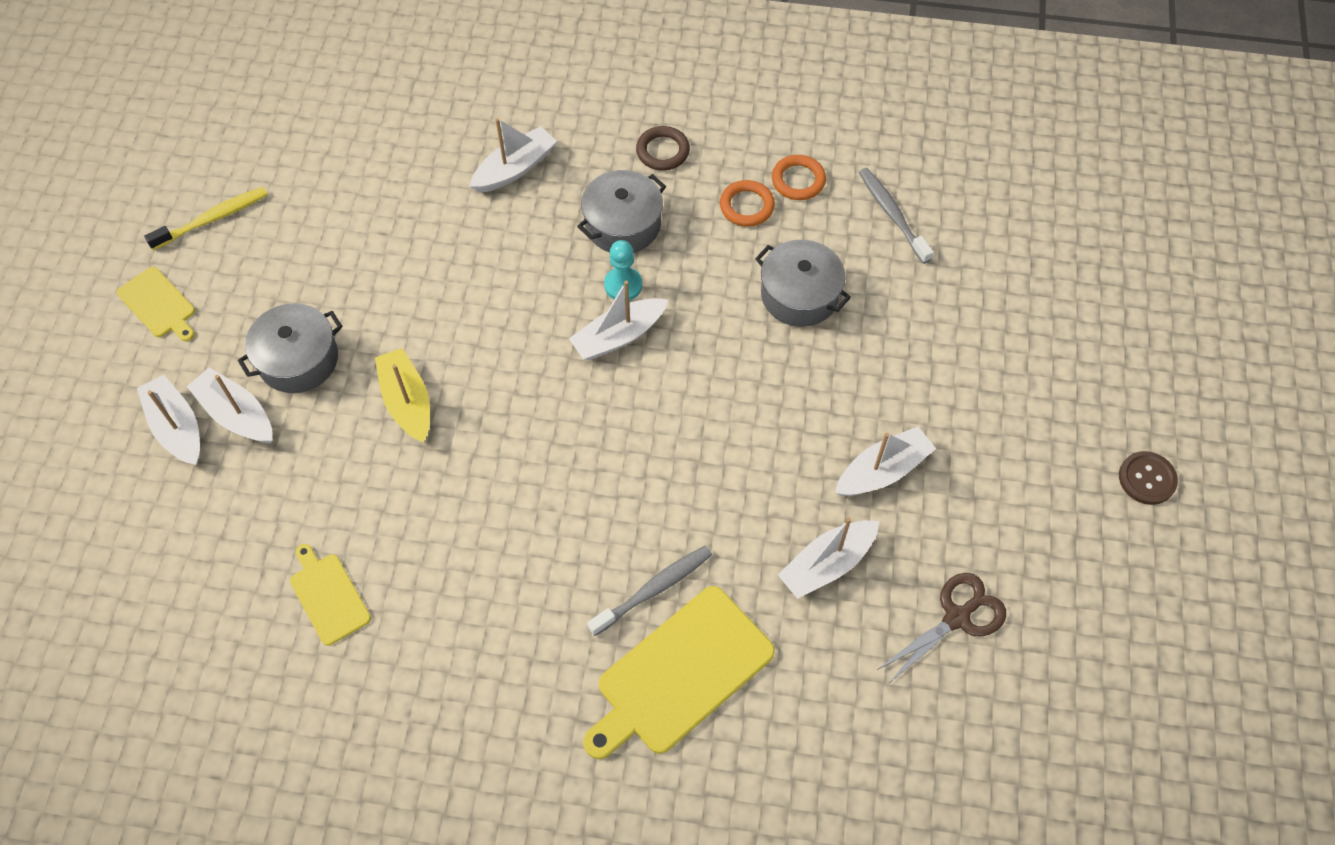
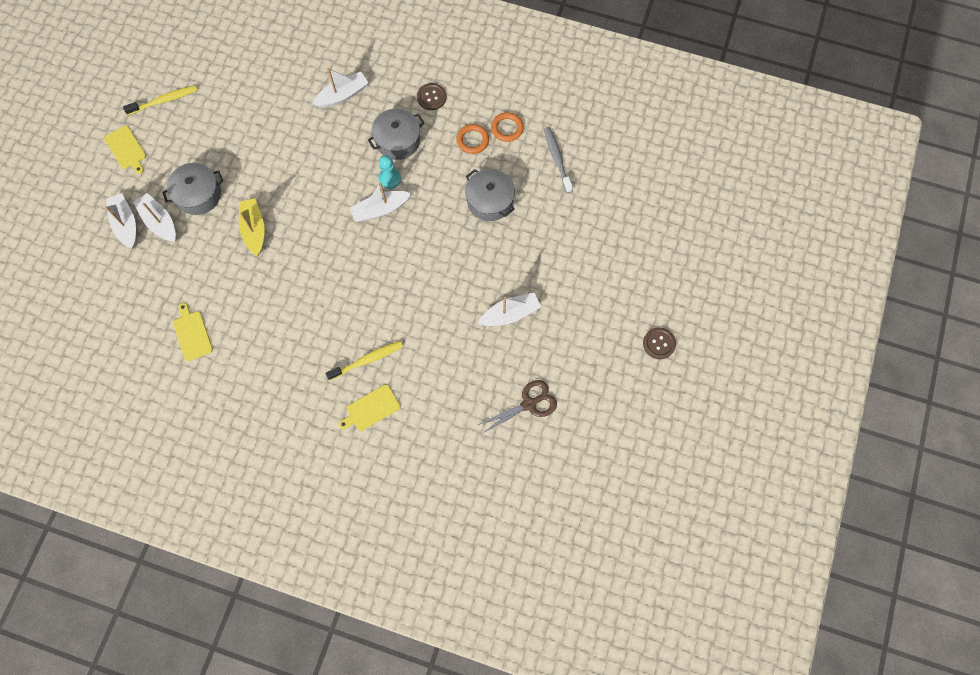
camera: 10 degrees right, 10 degrees up
(653, 589) = (367, 360): grey toothbrush -> yellow toothbrush
(663, 151) = (431, 97): brown ring -> brown button
(680, 674) = (371, 409): yellow cutting board -> yellow cutting board, size x0.54
(827, 564) = (465, 362): white boat -> none

